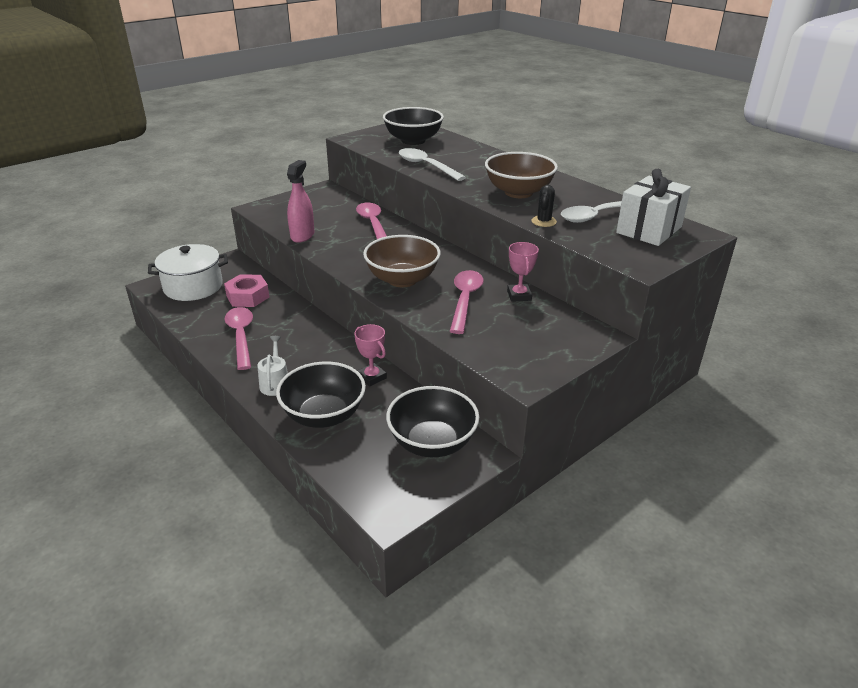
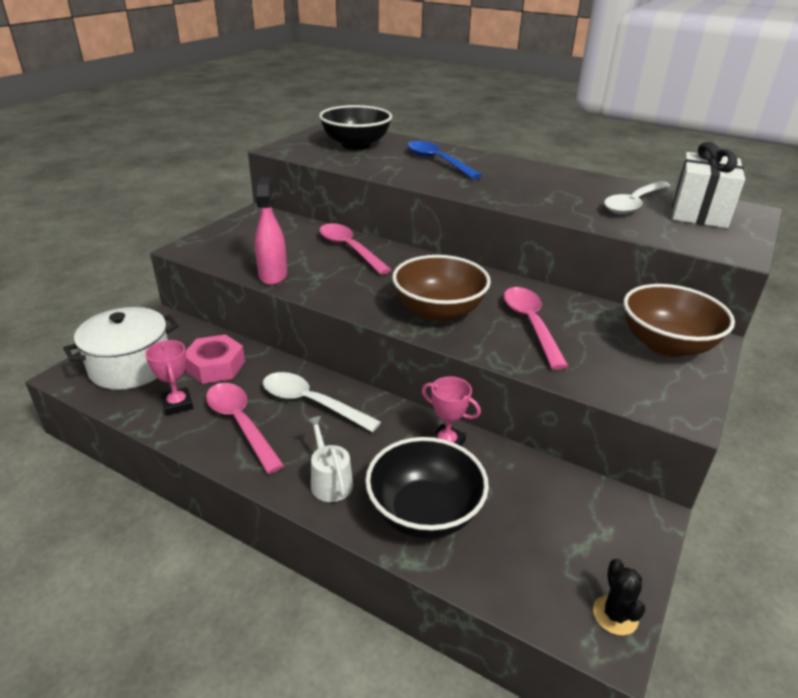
camera: 20 degrees left, 0 degrees up
(426, 166) = (398, 171): white spoon -> white spoon (311, 403)
(432, 443) = (581, 516): black bowl -> none
(466, 161) = (437, 161): none -> blue spoon
(518, 192) = (528, 189): brown bowl -> brown bowl (666, 345)
(519, 295) = (583, 308): pink trophy -> pink trophy (177, 404)
(544, 221) = (588, 217): black cactus -> black cactus (615, 615)

